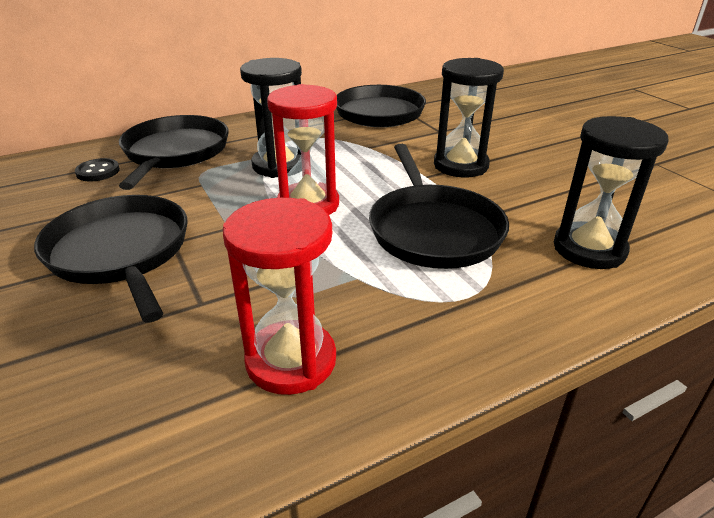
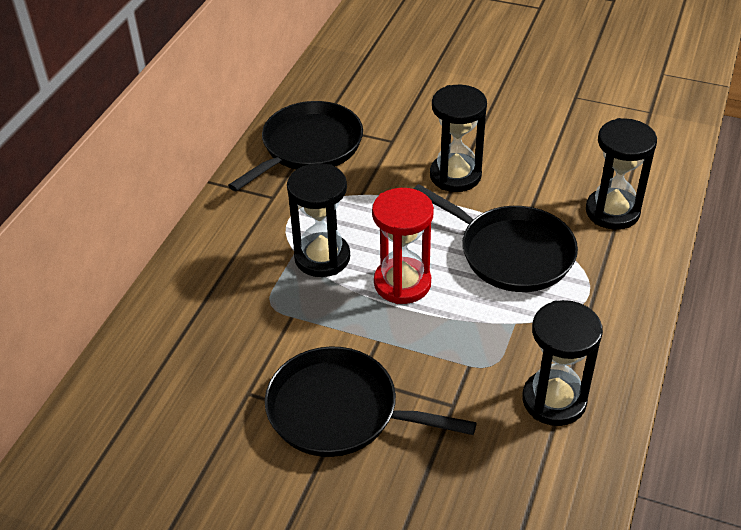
camera: 40 degrees left, 10 degrees up
(98, 172) = (179, 360): black button -> none
(175, 152) = (209, 298): black pan -> none
(291, 360) = (554, 400): red hourglass -> black hourglass

